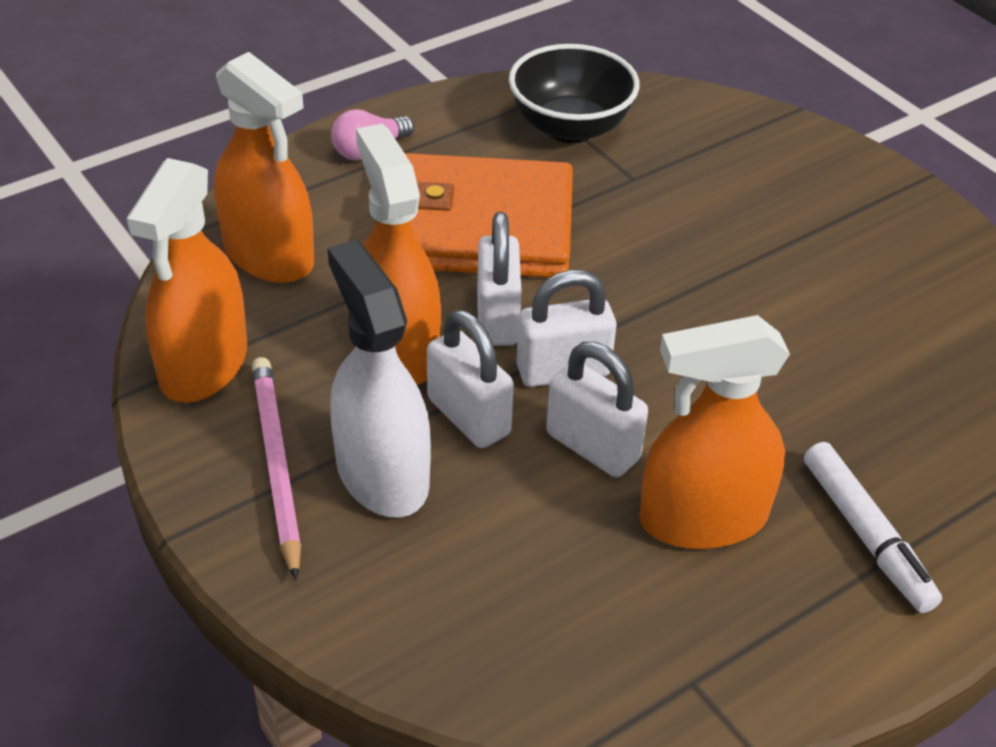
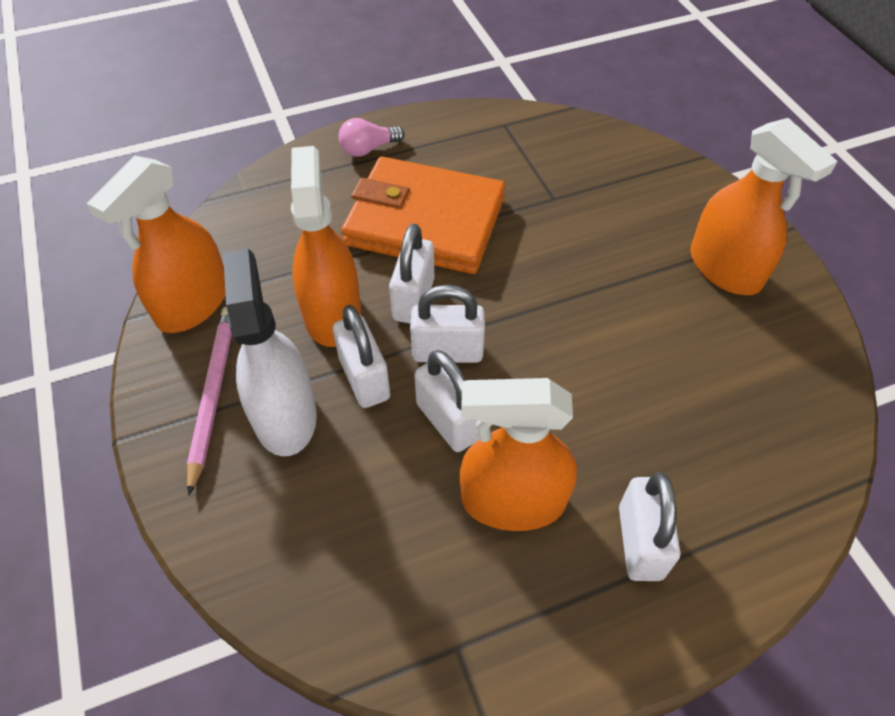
camera: 15 degrees right, 10 degrees up
(269, 255) = (269, 223): orange spray bottle -> orange spray bottle (725, 268)
(570, 128) = (520, 150): black bowl -> none
(866, 535) = (640, 542): white marker -> white padlock

